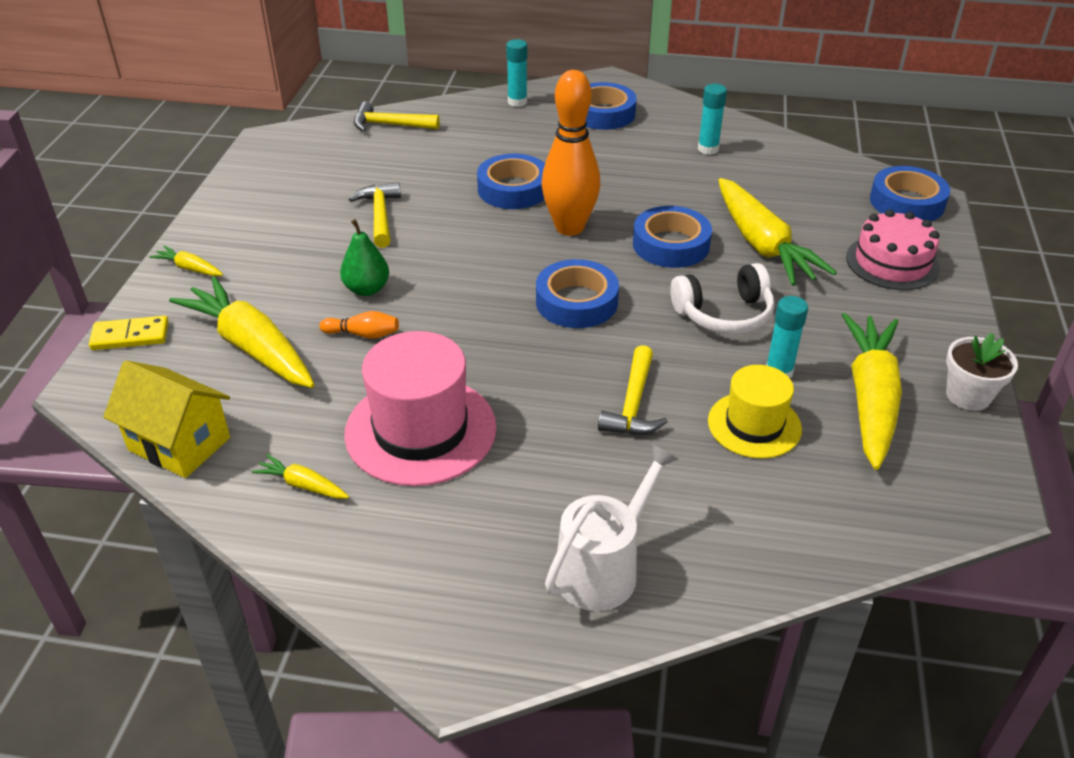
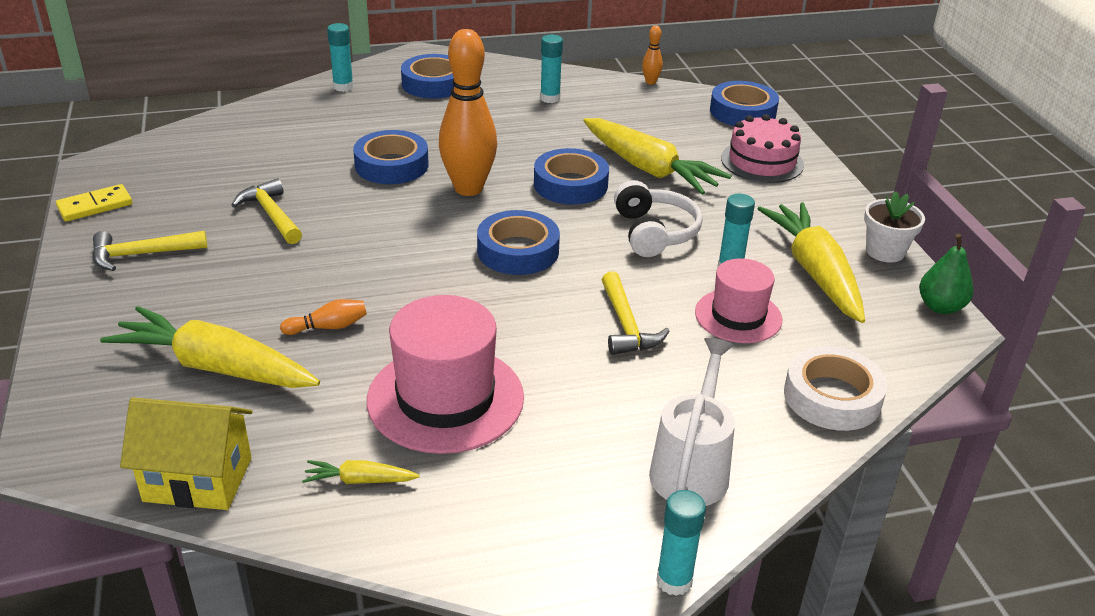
camera: 25 degrees left, 5 degrees down
(130, 336) = (66, 390): yellow domino -> yellow domino (95, 206)
(189, 268) = (91, 308): yellow carrot -> none
(367, 289) = (304, 285): green pear -> green pear (940, 307)
(390, 125) = (224, 129): yellow hammer -> yellow hammer (142, 254)
(514, 674) = (674, 581): none -> turquoise glue stick
(724, 314) = (654, 232): white headphones -> white headphones turned 60 degrees counterclockwise
(754, 425) = (738, 316): yellow hat -> pink hat
(798, 539) = (832, 397): none -> white tape
(825, 150) = (650, 82): none -> orange bowling pin

